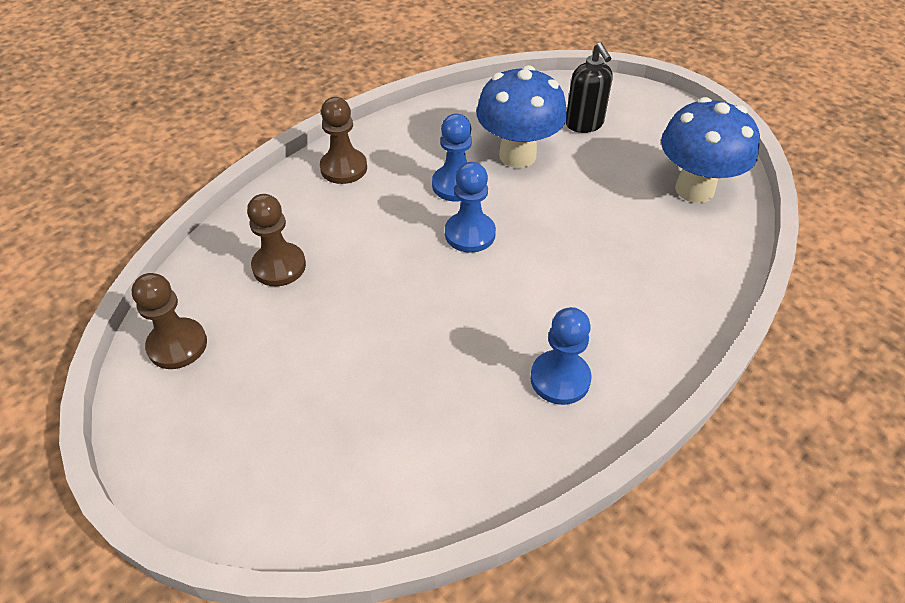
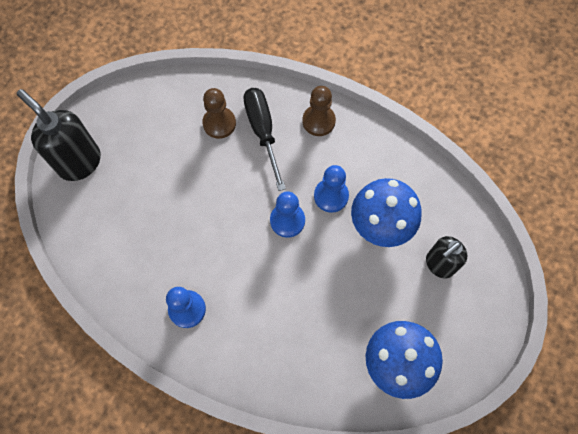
camera: 70 degrees right, 20 degrees up
(177, 345) = (147, 101): brown pawn -> none
(224, 473) = (79, 162): none -> black soap dispenser
(324, 224) = (263, 132): none -> black screwdriver

